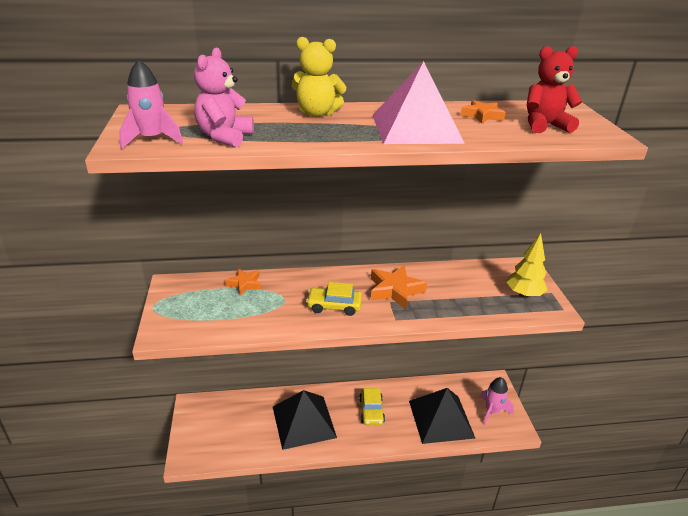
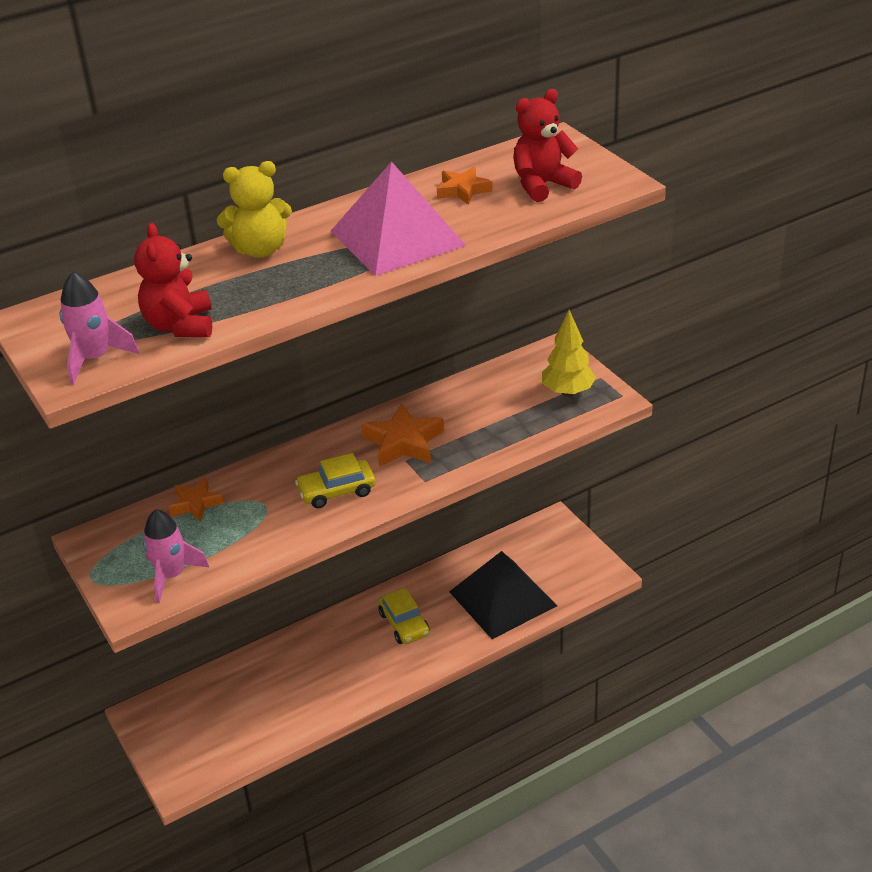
camera: 20 degrees left, 5 degrees up
(224, 137) = (180, 326): pink teddy bear -> red teddy bear
(303, 421) = (317, 673): black pyramid -> none
(492, 411) = (565, 563): pink rocket -> pink rocket (171, 575)

